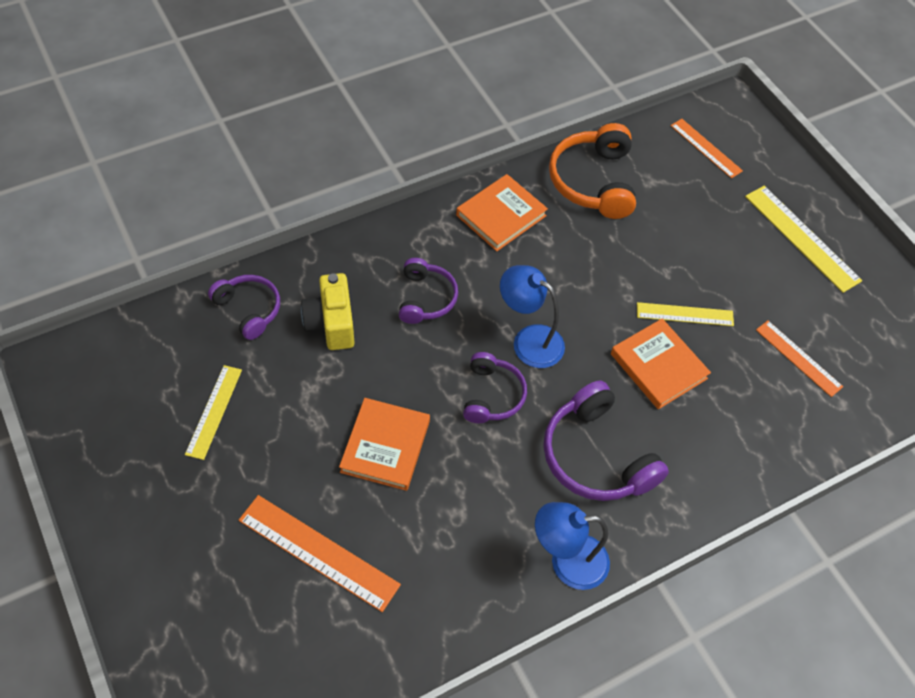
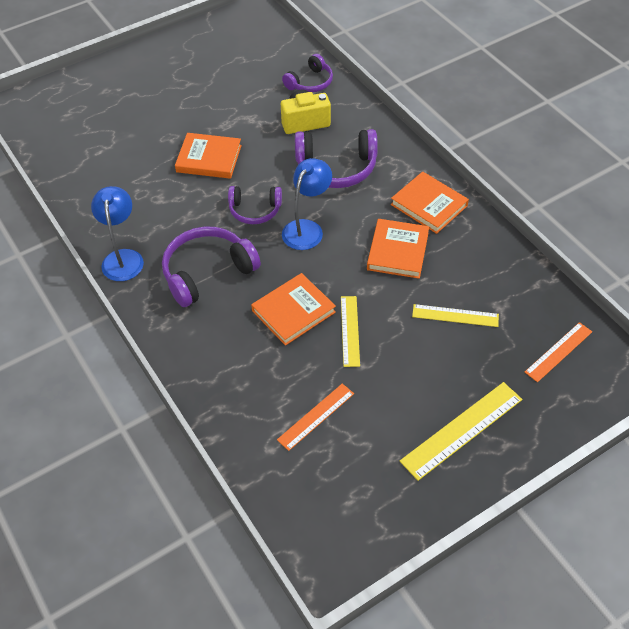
camera: 90 degrees right, 5 degrees down
(214, 411) = (229, 79): yellow ruler -> yellow ruler (455, 315)
(318, 552) = (132, 136): orange ruler -> none
(426, 298) = (336, 168): purple headphones -> purple headphones, size x1.61
(570, 255) = (397, 251): none -> orange book
(593, 181) = (485, 264): orange headphones -> none

